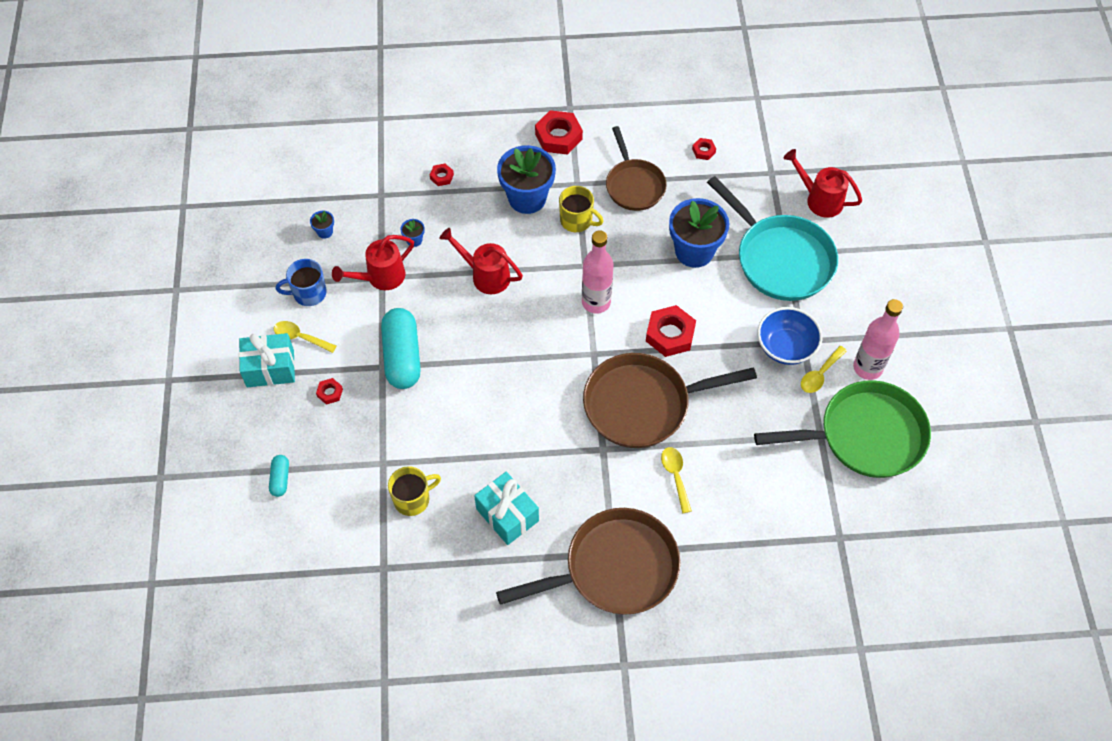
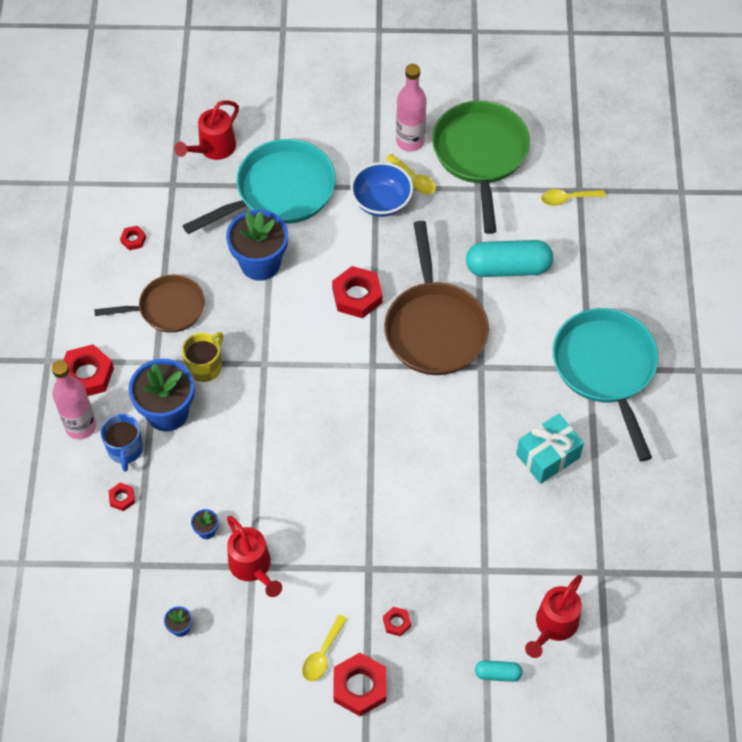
camera: 85 degrees left, 0 degrees up
(270, 368) = (360, 687): turquoise gift -> red nut
(308, 293) = (264, 646): blue mug -> blue mug (125, 449)
(402, 356) = (358, 547): turquoise capsule -> turquoise capsule (508, 268)
(413, 499) = (527, 542): yellow mug -> none
(485, 275) = (264, 460): red watering can -> red watering can (553, 626)
(596, 302) = (311, 357): pink bottle -> pink bottle (81, 426)
(614, 569) = (606, 369): brown pan -> turquoise pan
(675, 476) = (513, 309): yellow spoon -> yellow spoon (567, 199)

